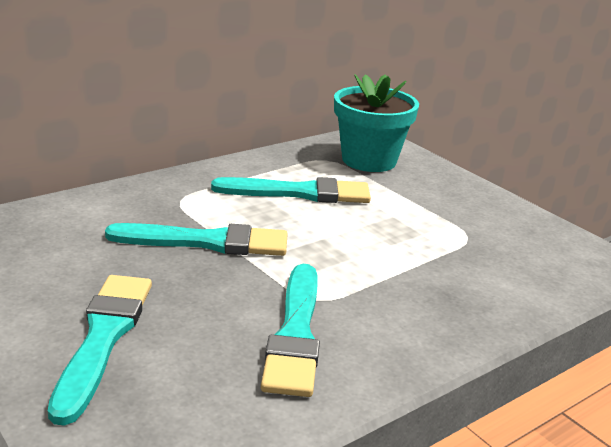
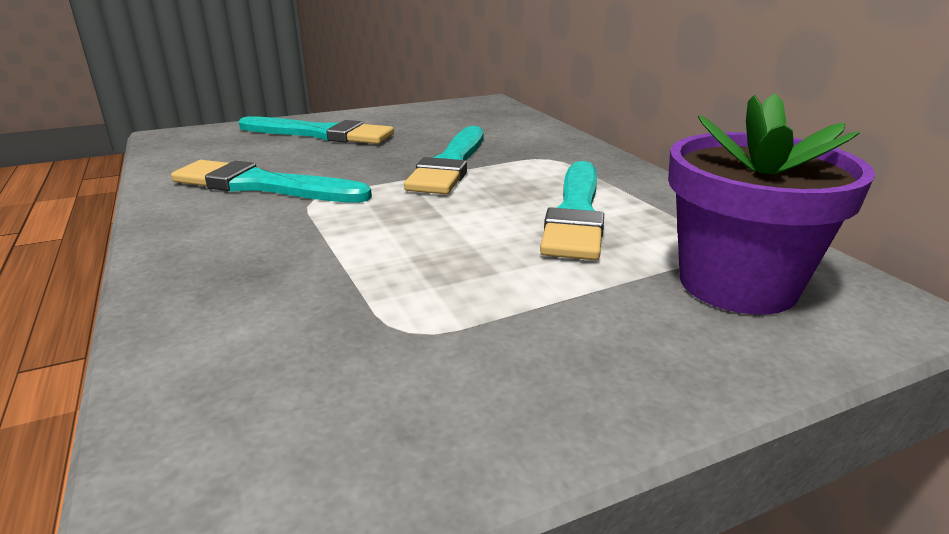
camera: 105 degrees right, 0 degrees up
(369, 160) = (737, 284): turquoise flower pot -> purple flower pot

